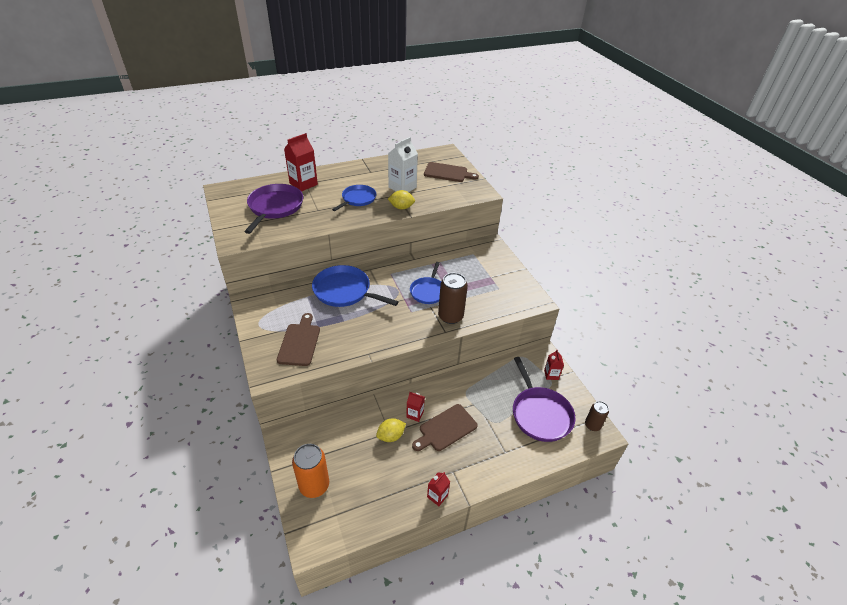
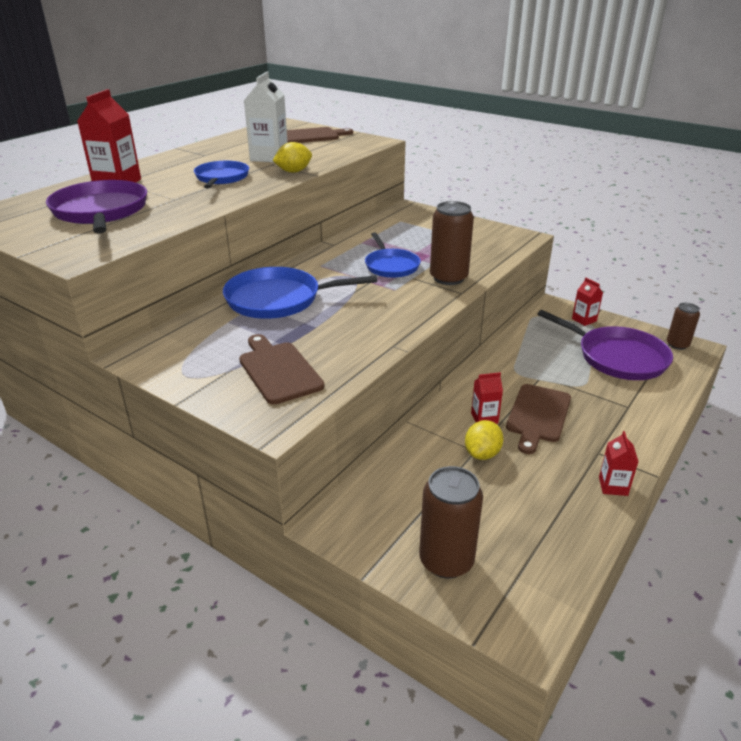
camera: 30 degrees left, 10 degrees down
(314, 485) = (446, 560): orange can -> brown can

